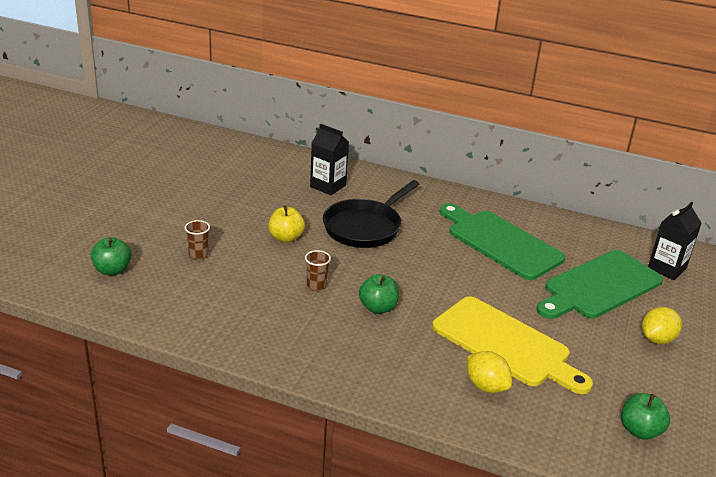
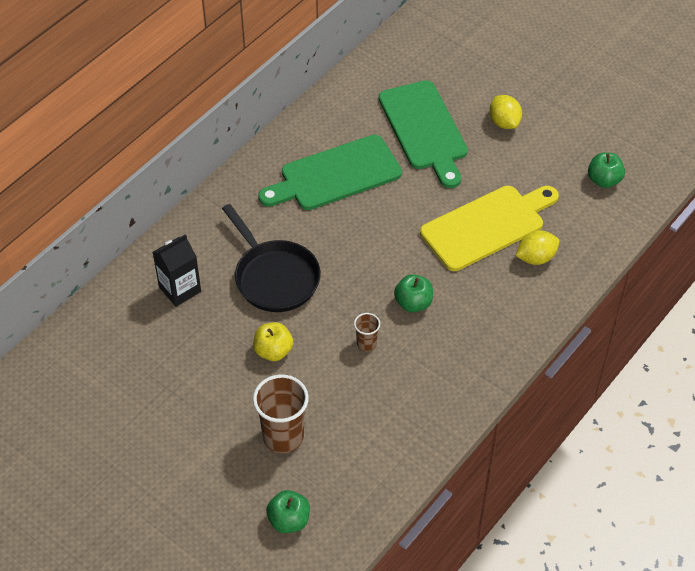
camera: 70 degrees left, 20 degrees up
(198, 255) = (283, 436): brown cup -> brown cup, size x1.97
(666, 268) = (411, 71): black carton -> none

